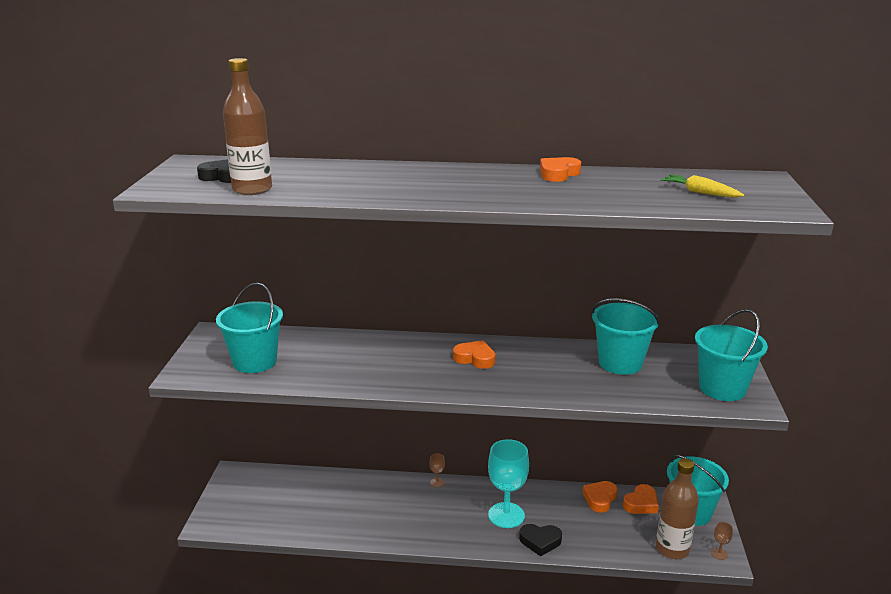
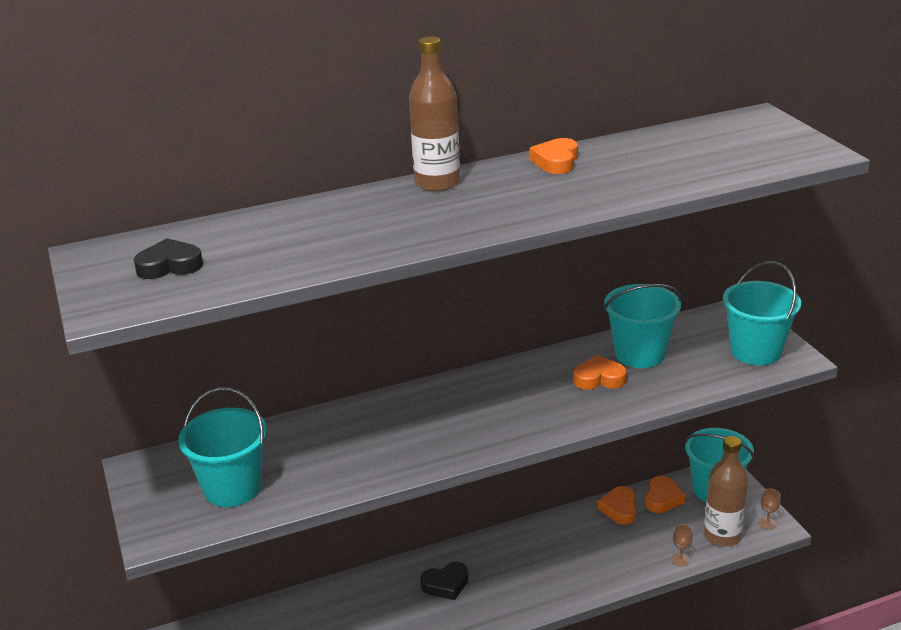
camera: 25 degrees left, 5 degrees up
(252, 189) = (234, 276): brown bottle -> brown bottle (437, 183)
(437, 482) = (436, 556): brown goblet -> brown goblet (680, 560)
(475, 358) = (487, 398): orange heart -> orange heart (599, 378)
(506, 515) = (537, 564): turquoise goblet -> none
(540, 541) = (592, 579): black heart -> black heart (446, 584)
(700, 193) = (720, 152): yellow carrot -> none

